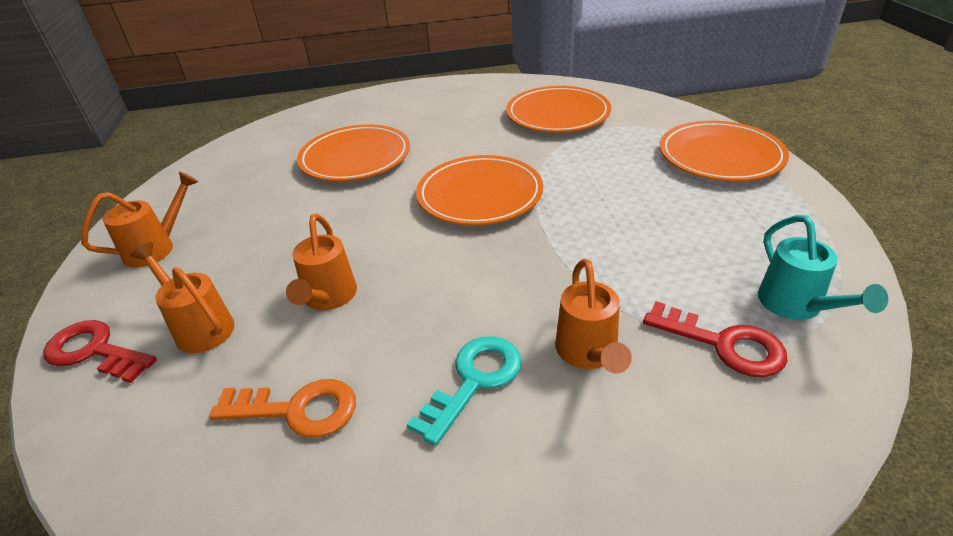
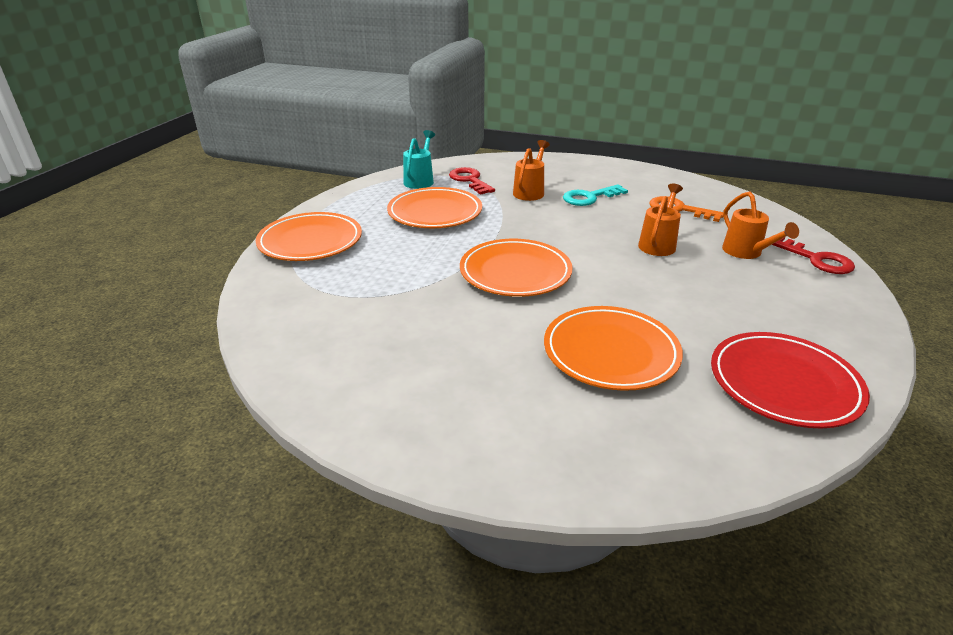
camera: 155 degrees left, 5 degrees down
(156, 248) = (815, 317): orange watering can -> none
(219, 178) = (784, 383): none -> red plate
(557, 114) = (353, 327): orange plate -> orange plate (435, 212)

